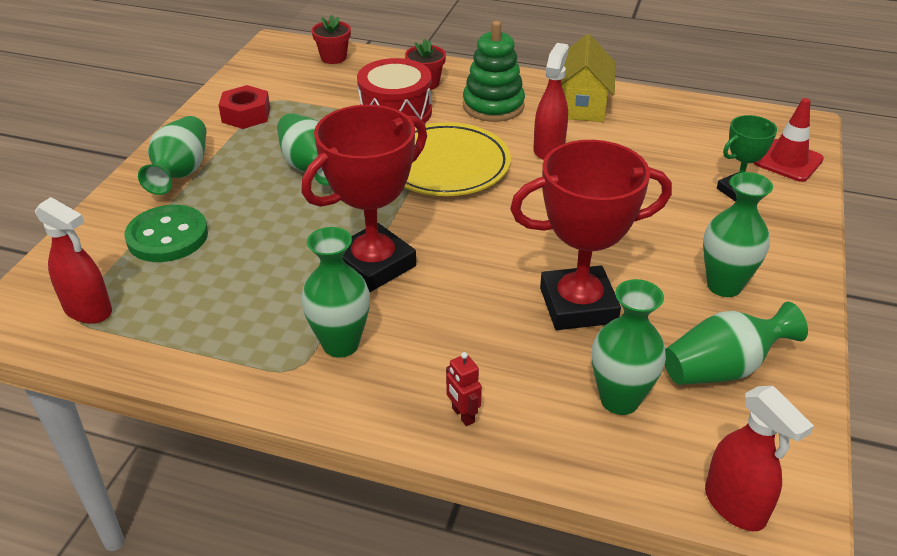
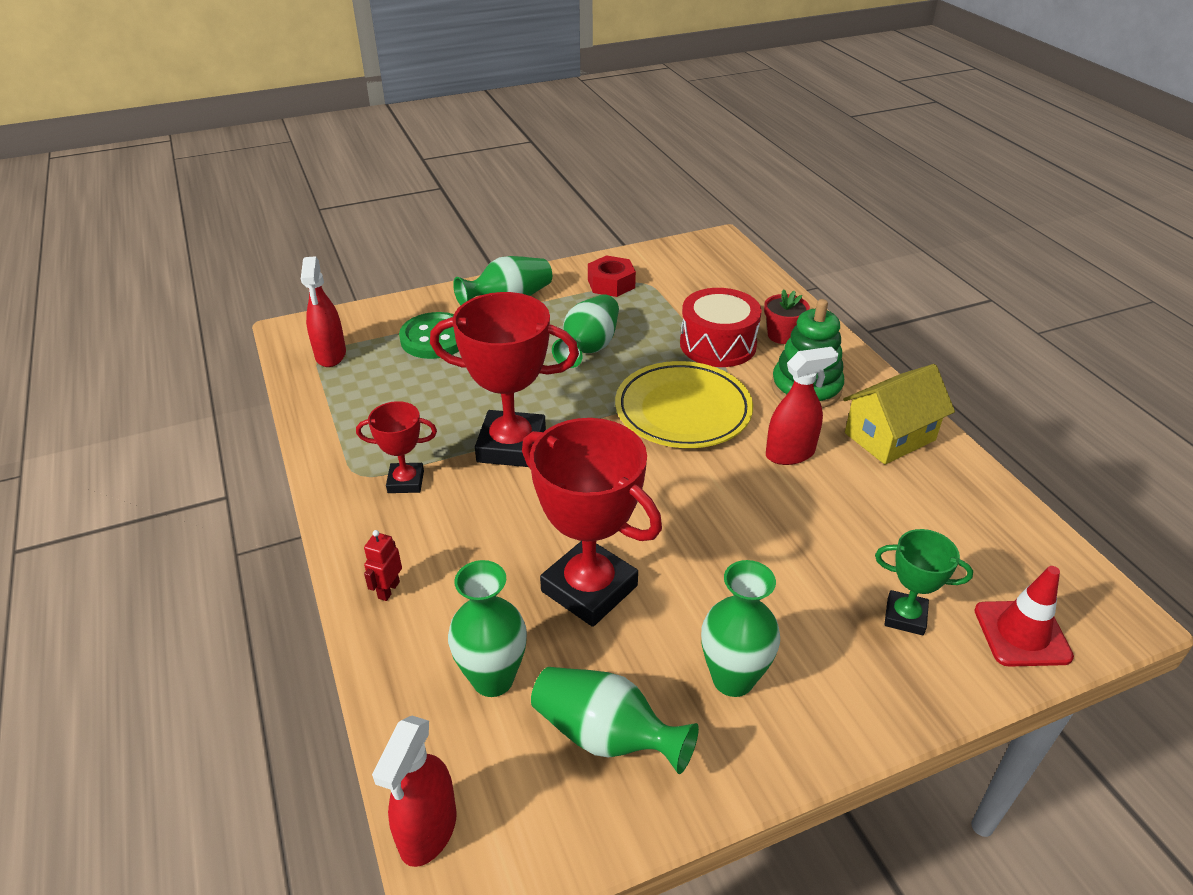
camera: 50 degrees right, 0 degrees up
(333, 58) = (744, 274): red flower pot -> none
(340, 344) = (406, 482): green vase -> red trophy

